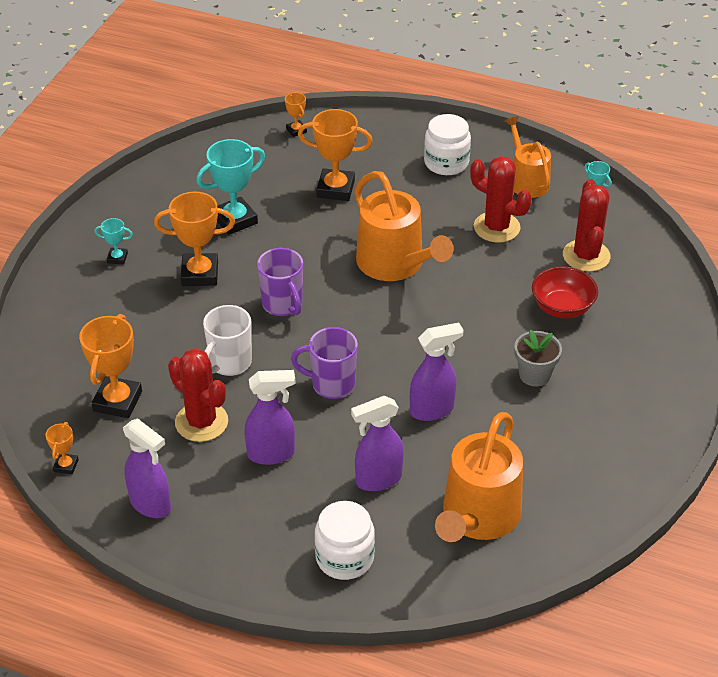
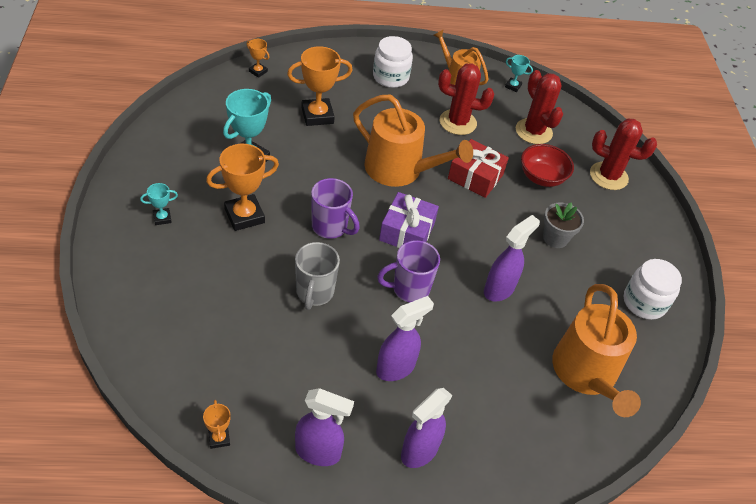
camera: 30 degrees left, 5 degrees up
(117, 401) = (234, 357): orange trophy -> none
(201, 422) = (320, 356): red cactus -> red cactus (608, 176)
(229, 363) = (314, 293): white mug -> grey mug
(344, 557) = (508, 447): white jar -> white jar (644, 302)
(364, 328) = (407, 232): none -> purple gift
(378, 479) = (494, 365): purple spray bottle -> purple spray bottle (419, 451)
(480, 290) = (475, 176): none -> red gift

